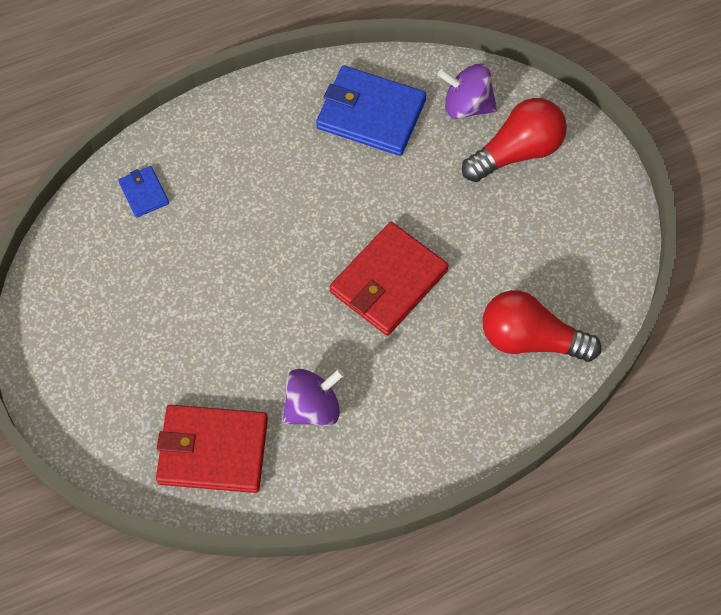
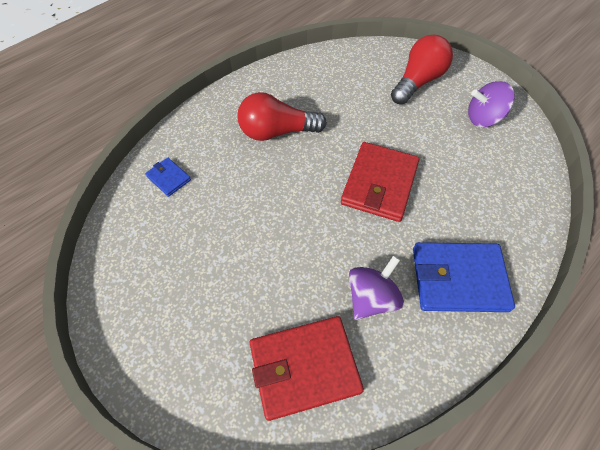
camera: 20 degrees left, 5 degrees down
(371, 114) = (312, 86): blue wallet -> blue wallet (458, 279)
(466, 105) = (371, 65): purple spinning top -> purple spinning top (483, 118)
(530, 339) = (501, 191): red light bulb -> red light bulb (276, 132)

